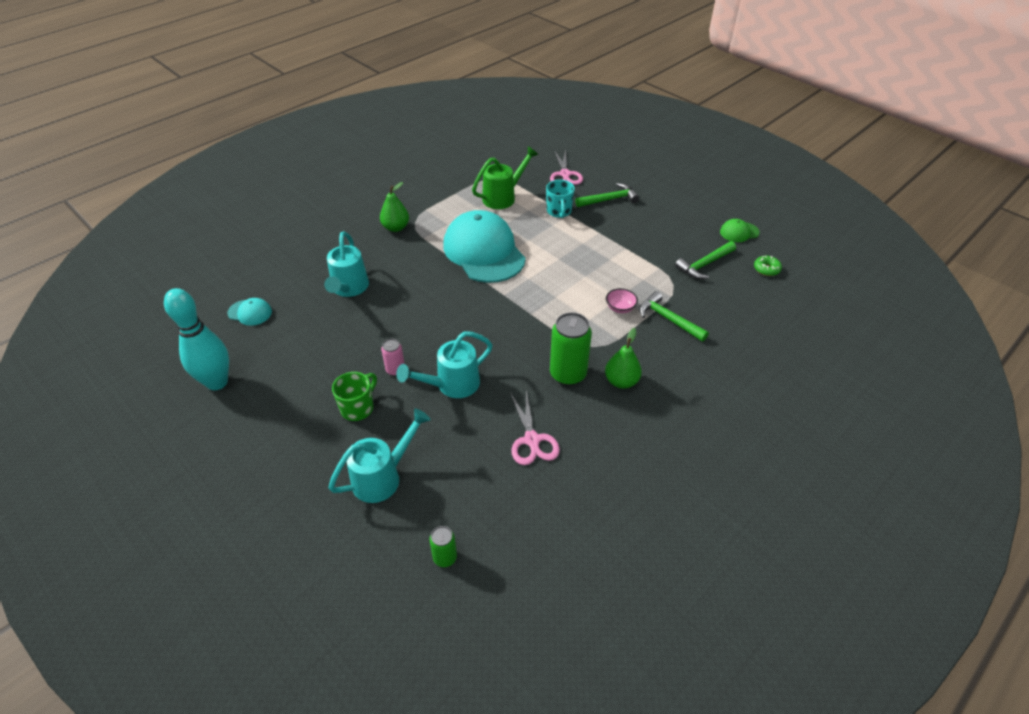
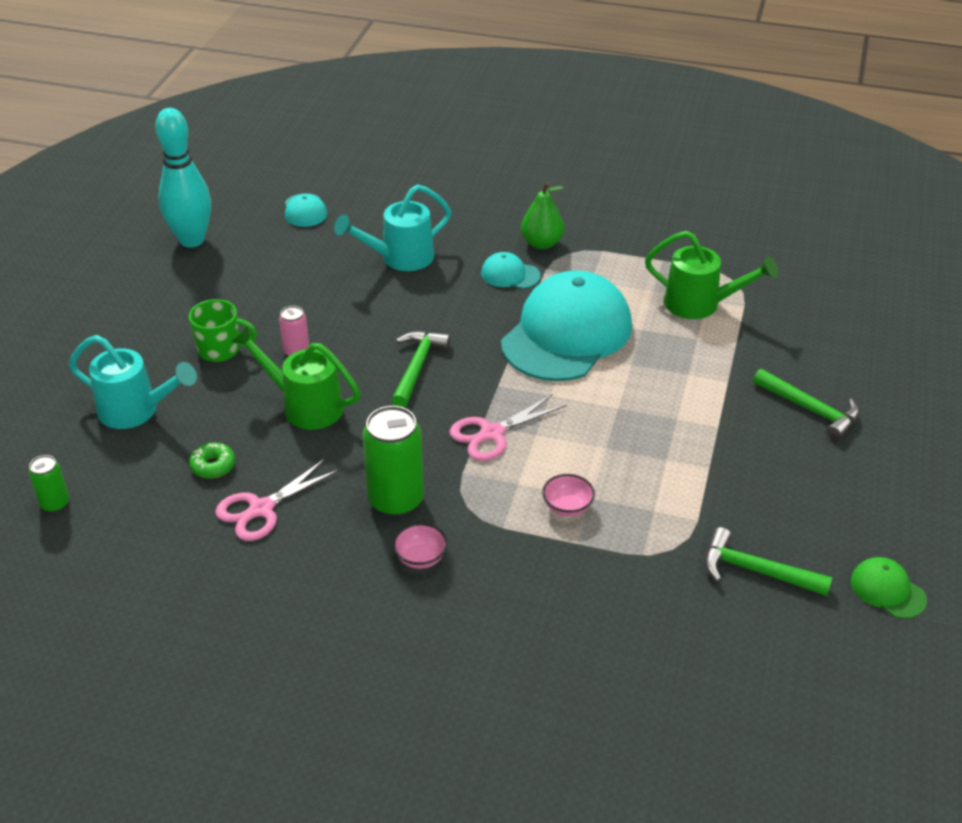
camera: 60 degrees right, 5 degrees down
(411, 251) = (510, 274): none -> turquoise cap
(452, 385) = (305, 406): turquoise watering can -> green watering can
(559, 211) = (724, 369): turquoise mug -> none
(565, 174) = (821, 342): pink scissors -> pink scissors (492, 433)
(621, 381) = (420, 558): green pear -> pink bowl
(668, 319) = (587, 567): green hammer -> green hammer (417, 367)
(766, 269) = (820, 654): green donut -> green donut (213, 466)

